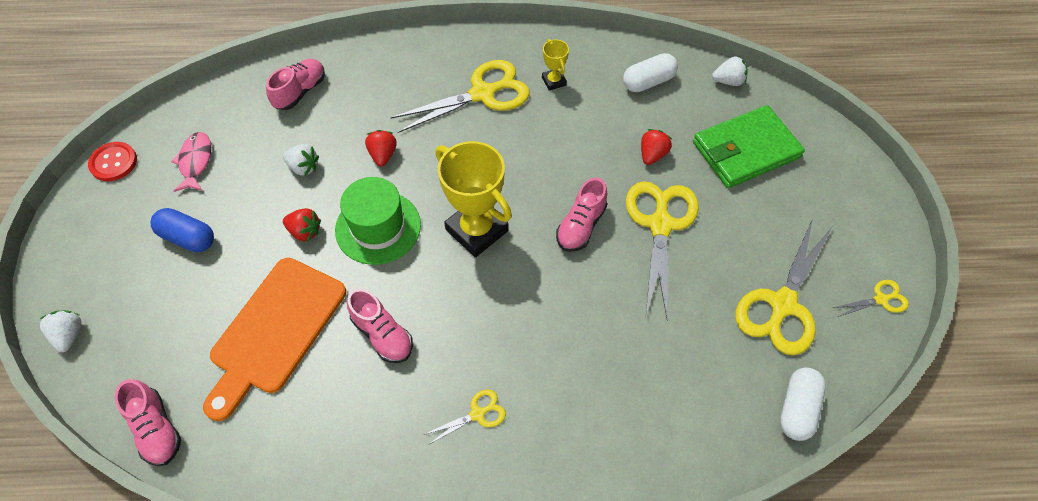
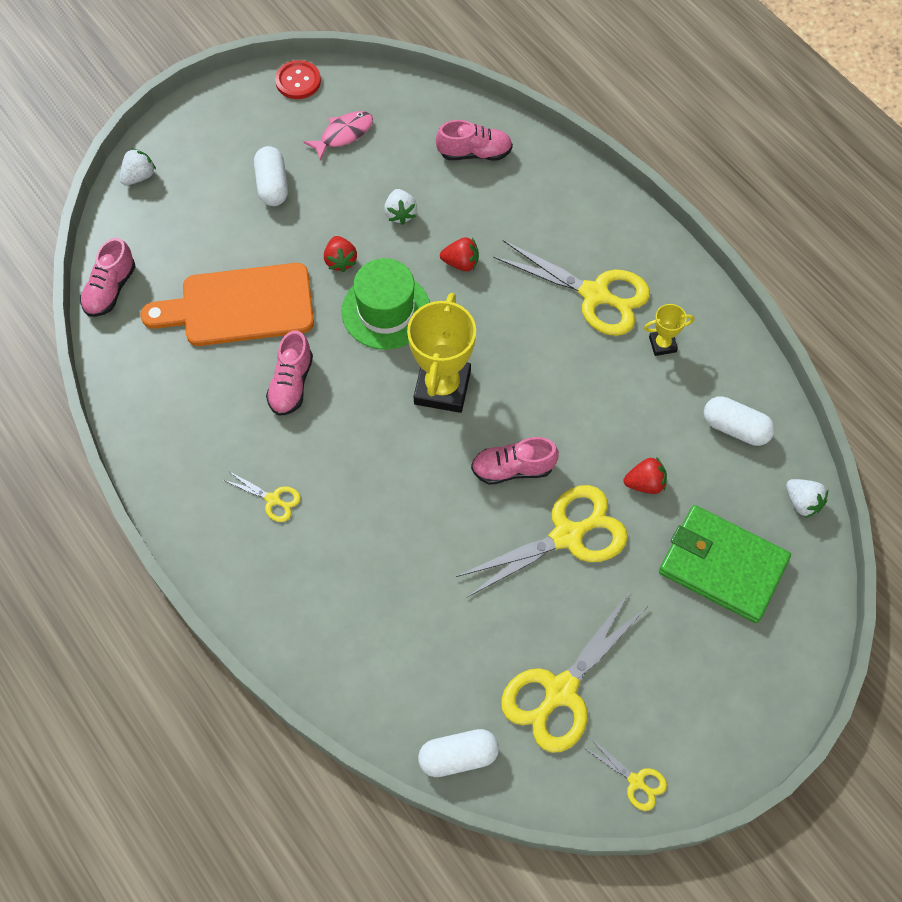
camera: 55 degrees right, 5 degrees up
(188, 238) = (272, 185): blue capsule -> white capsule
(383, 155) = (461, 263): red strawberry -> red strawberry turned 45 degrees clockwise
(554, 81) = (662, 344): yellow trophy -> yellow trophy turned 45 degrees clockwise
(782, 305) = (560, 691): yellow scissors -> yellow scissors turned 45 degrees counterclockwise

